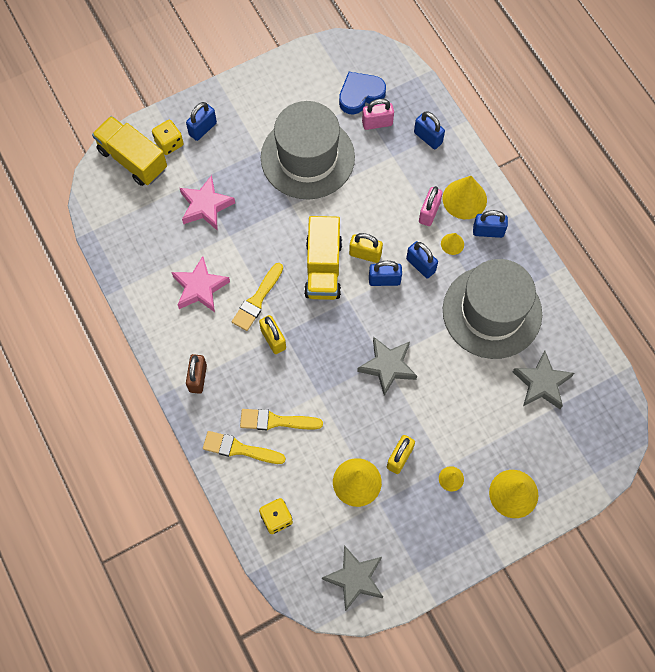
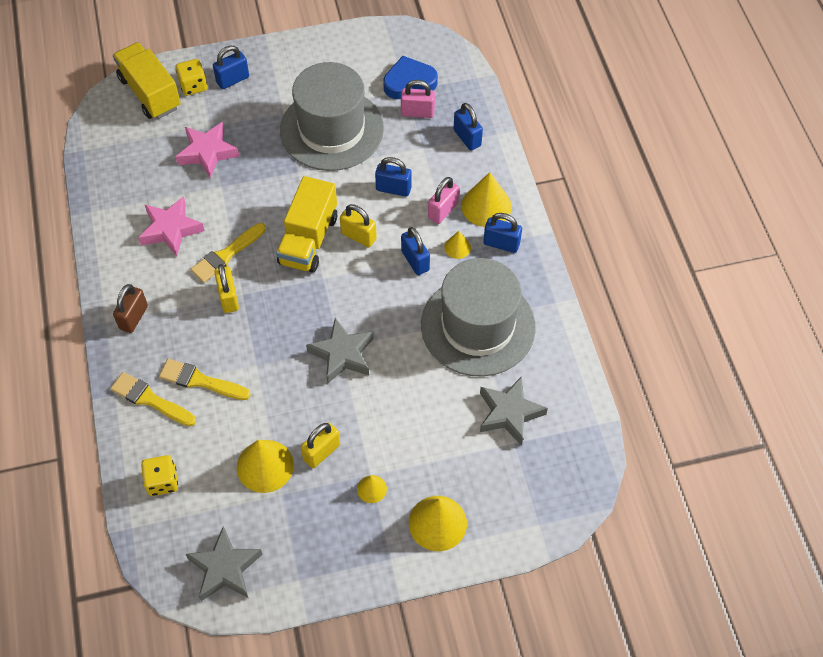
camera: 15 degrees right, 10 degrees down
(384, 280) = (370, 266): blue padlock -> blue padlock (393, 189)

